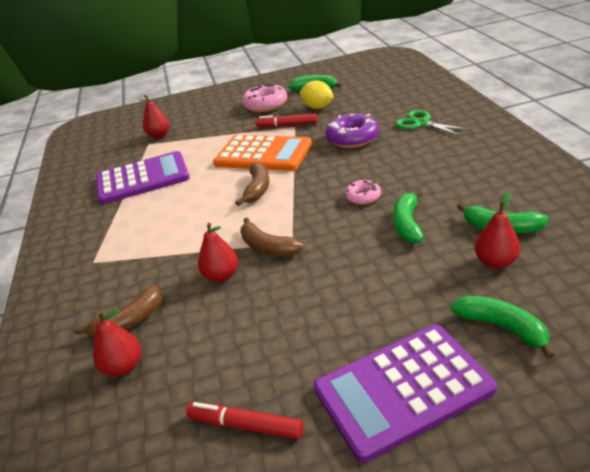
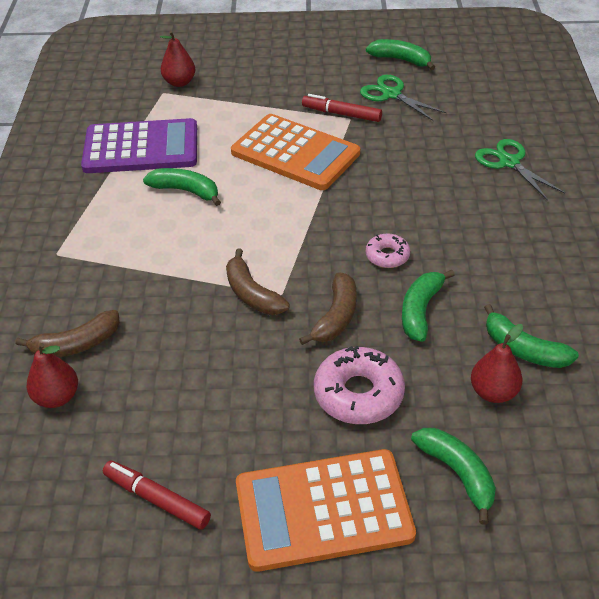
camera: 10 degrees right, 10 degrees up
(187, 196) = (186, 191): none -> green banana
(221, 276) = (189, 316): red pear -> none
(257, 189) = (270, 206): brown banana -> brown banana (336, 317)
(265, 104) = (328, 69): pink donut -> pink donut (358, 394)
(318, 107) = (391, 94): yellow lemon -> green scissors
(352, 138) = (413, 160): purple donut -> none
(402, 389) = (323, 509): purple calculator -> orange calculator

